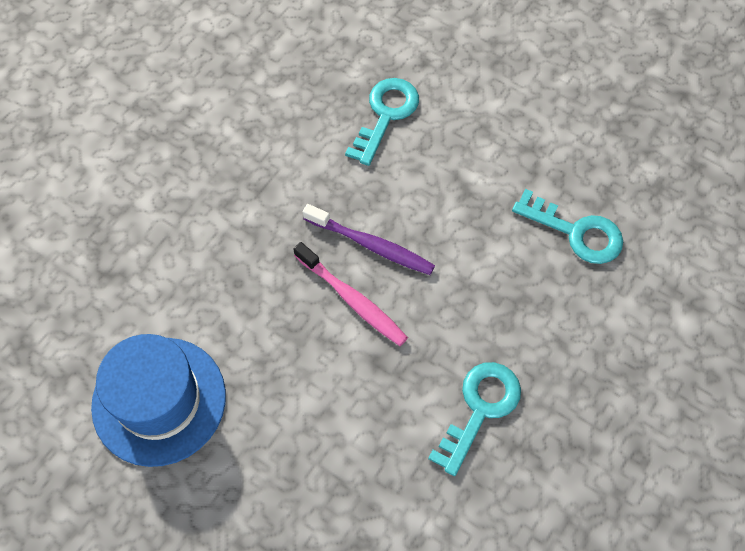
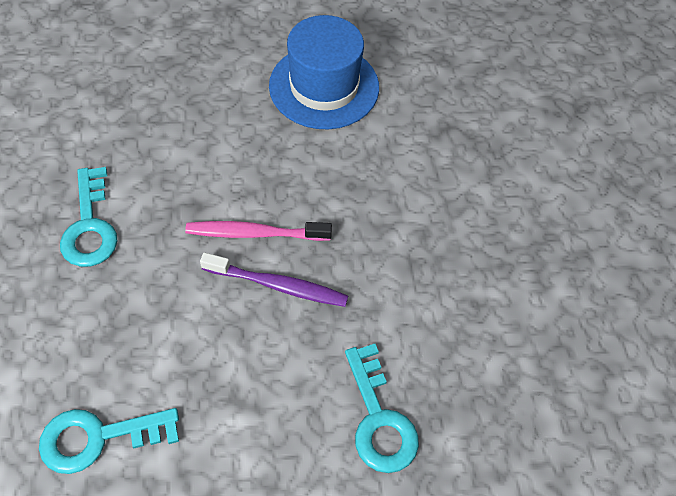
camera: 135 degrees right, 5 degrees down
(371, 245) = (278, 285): purple toothbrush -> purple toothbrush turned 150 degrees counterclockwise

